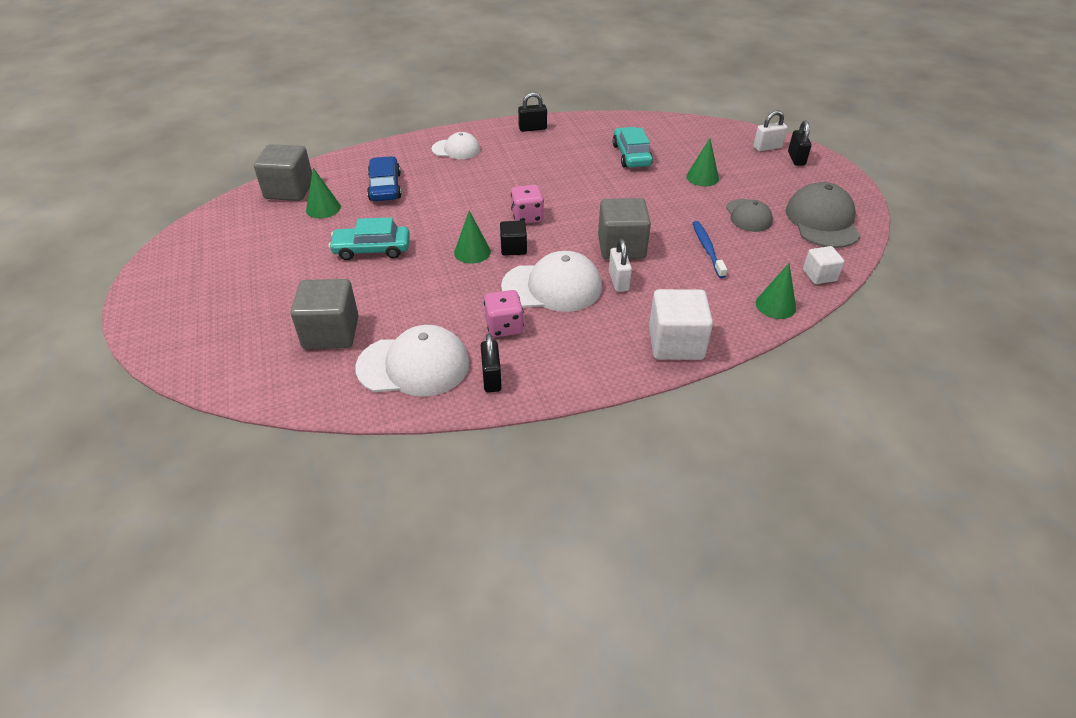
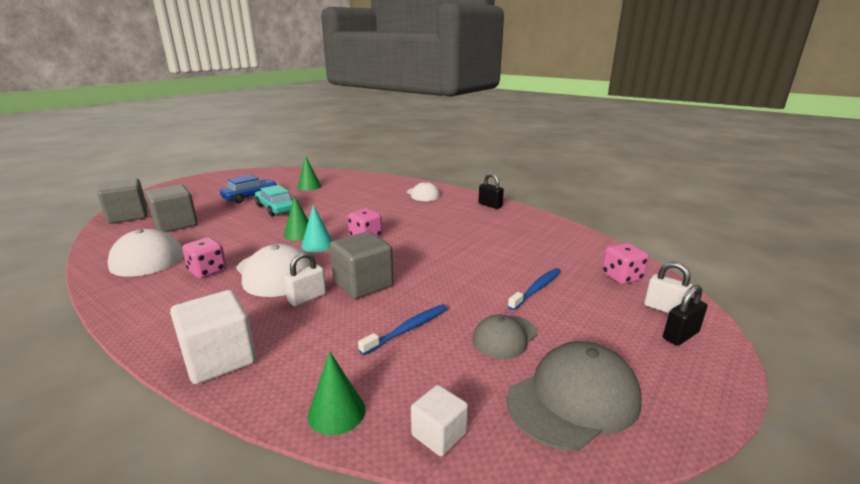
camera: 55 degrees right, 20 degrees down
(289, 190) = (319, 175): grey cube -> grey cube (128, 216)
(385, 187) = (351, 192): blue car -> blue car (250, 196)
(491, 378) = (136, 286): black padlock -> none
(513, 248) = (317, 245): black cube -> turquoise cone
(631, 155) = (516, 247): turquoise car -> none
(702, 177) = (537, 289): green cone -> blue toothbrush
(718, 139) = (621, 277): none -> pink dice

